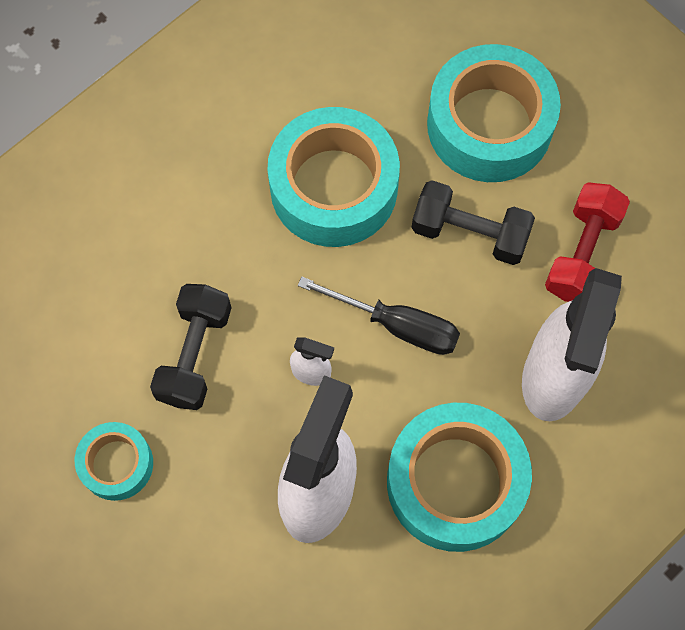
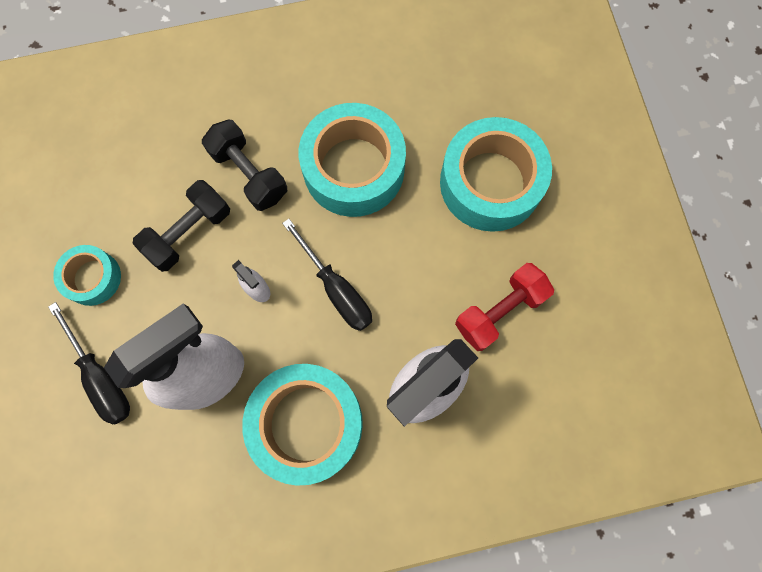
camera: 30 degrees right, 5 degrees up
(198, 564) = (101, 377): none -> black screwdriver
(470, 232) = (428, 252): black dumbbell -> black dumbbell (249, 174)

